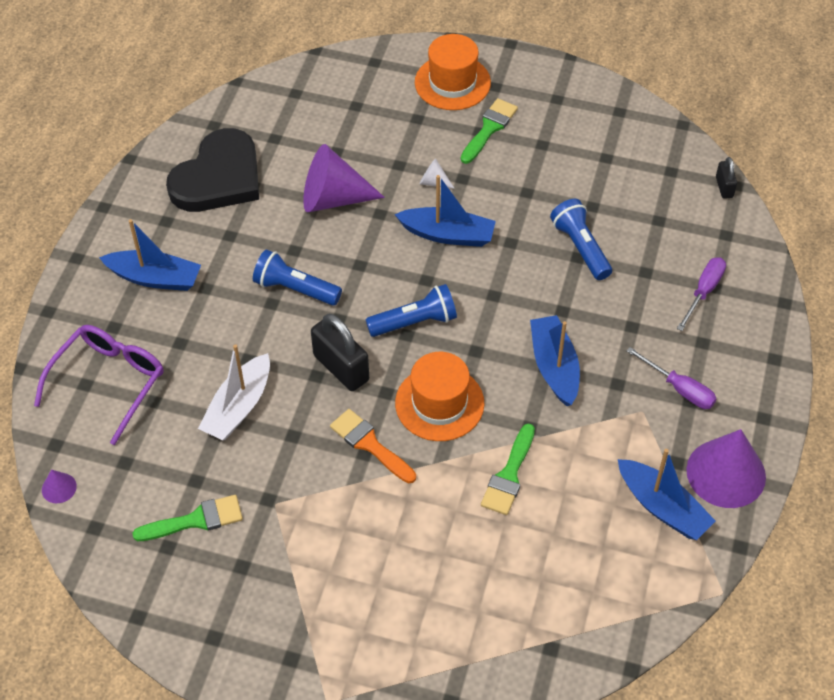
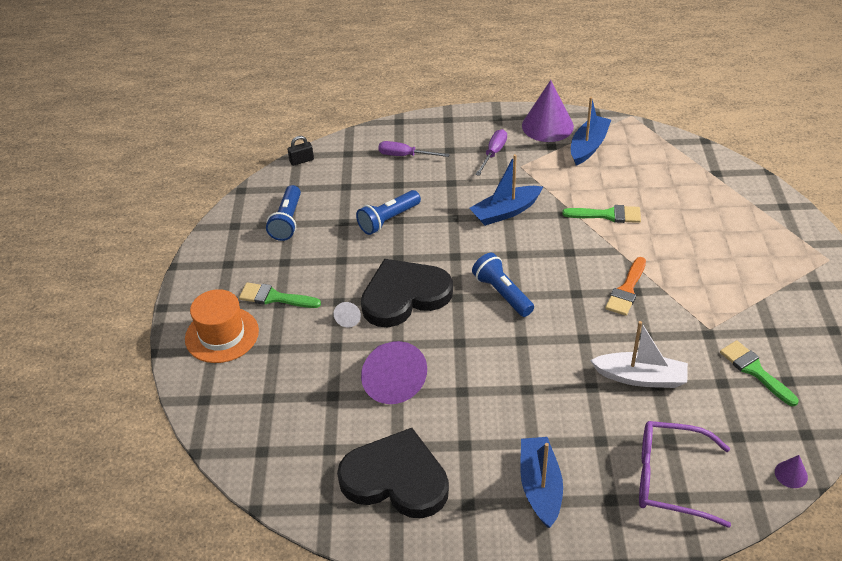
camera: 105 degrees left, 10 degrees down
(295, 289) = (504, 377): blue flashlight -> blue flashlight (287, 221)
(341, 368) = (568, 325): black padlock -> none
(439, 403) = (569, 262): orange hat -> none
(448, 234) = (404, 295): blue boat -> black heart

